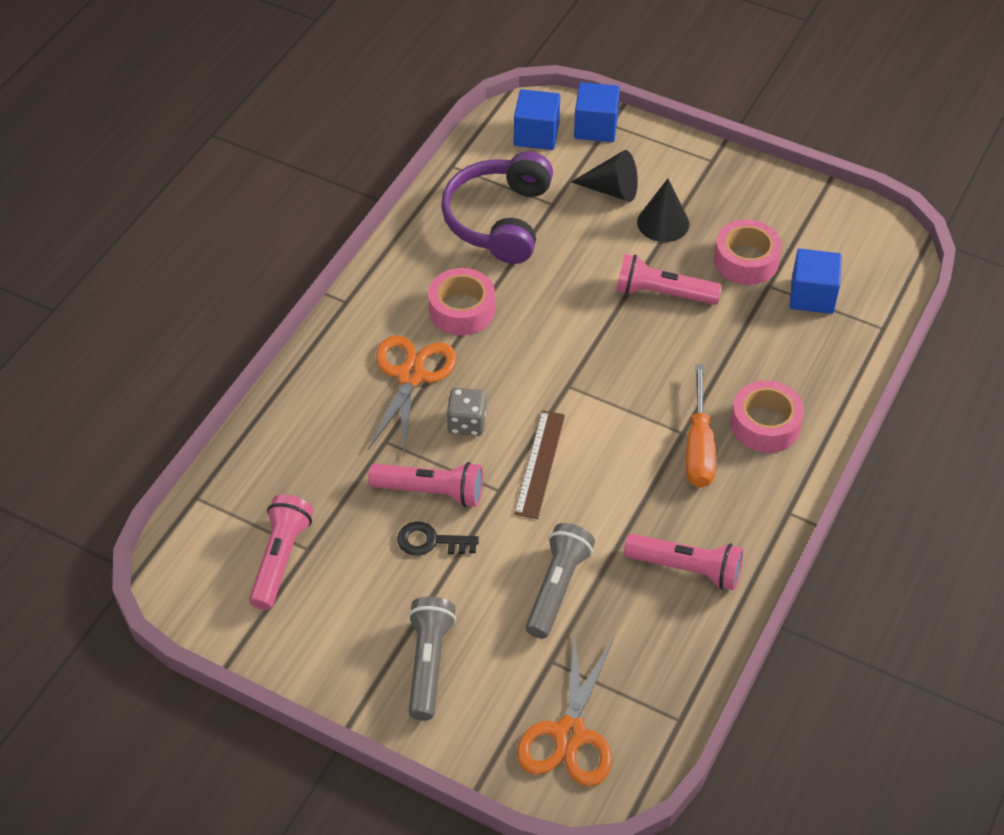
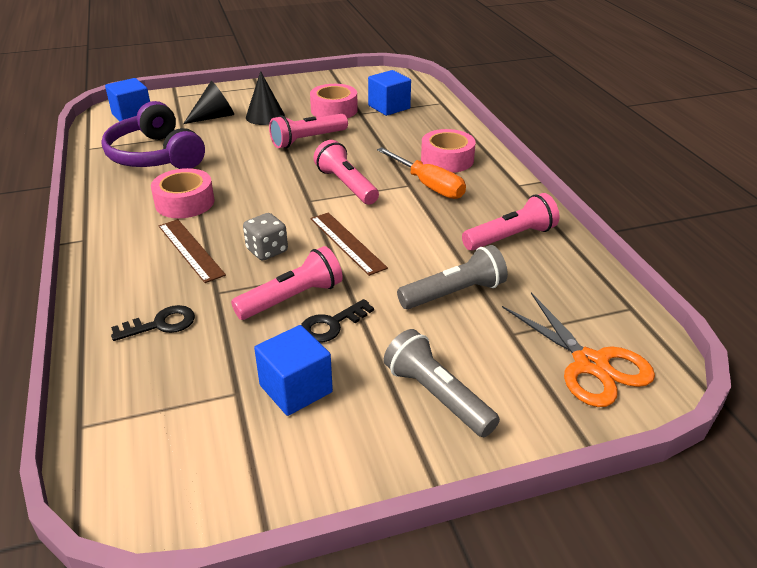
camera: 45 degrees left, 15 degrees down
(280, 559) = (220, 415): pink flashlight -> pink flashlight (346, 185)
(318, 443) = (161, 324): none -> black key
(411, 376) = (190, 250): orange scissors -> brown ruler
(557, 587) = (454, 293): grey flashlight -> grey flashlight turned 90 degrees clockwise
(595, 127) = (168, 100): blue cube -> blue cube (296, 389)

